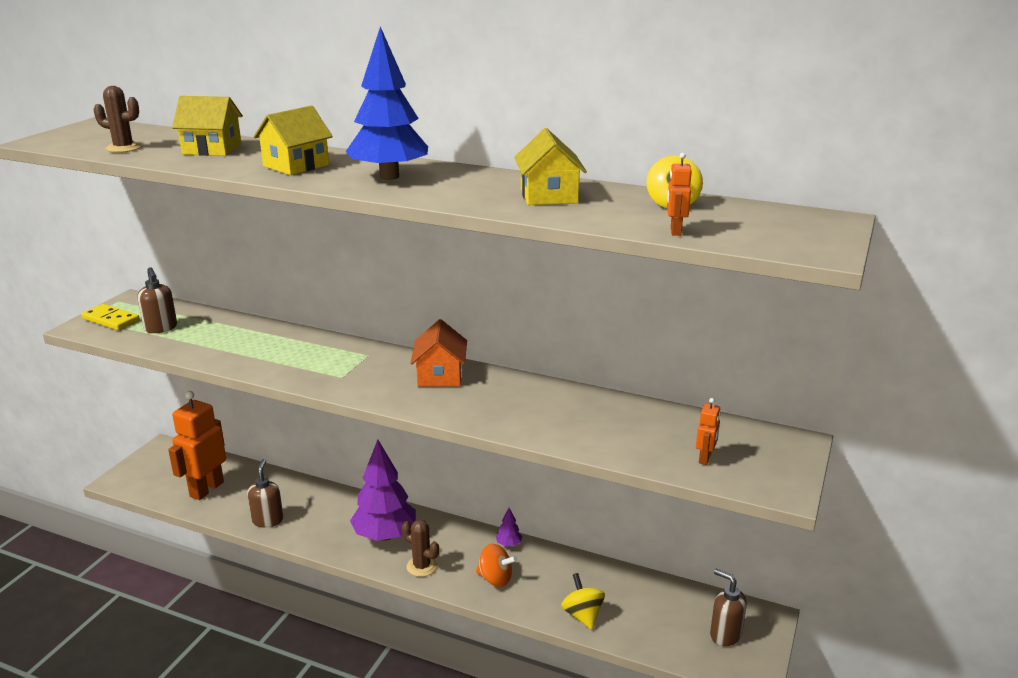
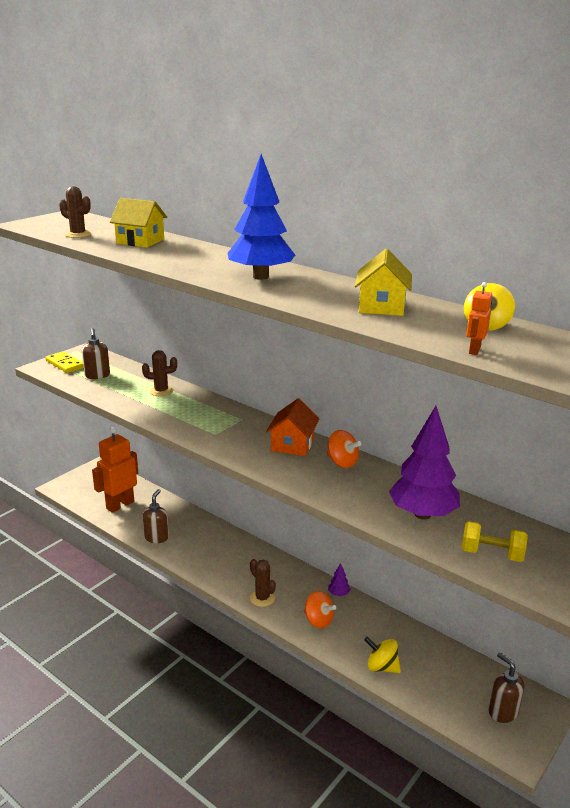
camera: 15 degrees right, 0 degrees up
(253, 336) = (161, 391): none -> brown cactus
(296, 165) = (194, 260): yellow house -> none
(385, 535) = (241, 567): purple tree -> purple tree (422, 514)
(505, 387) = (342, 462): none -> orange spinning top
(582, 615) = (381, 667): yellow spinning top -> yellow spinning top turned 60 degrees counterclockwise
(705, 458) = (491, 554): orange robot -> yellow dumbbell

